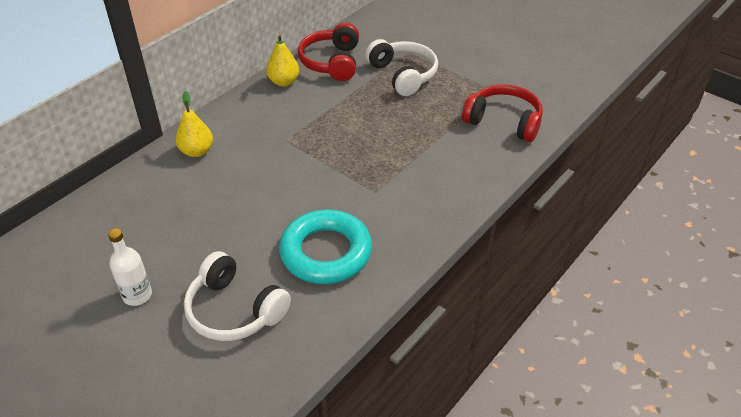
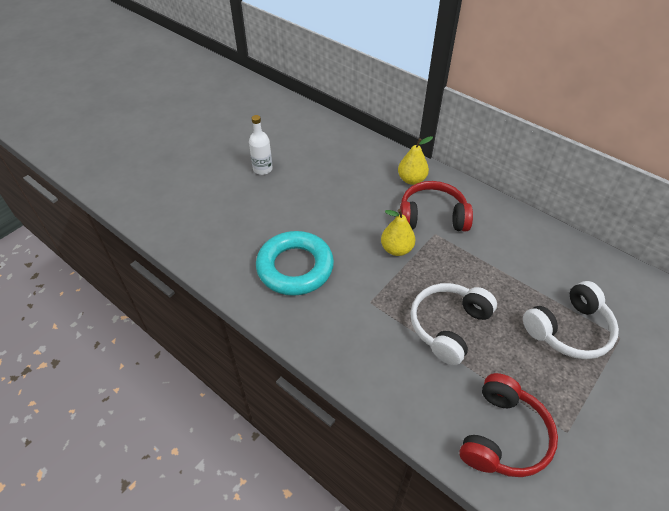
camera: 90 degrees right, 5 degrees up
(234, 310) = (243, 218): white headphones -> white headphones (448, 326)
(284, 82) = (523, 227): yellow pear -> yellow pear (396, 249)
(332, 62) = (571, 263): red headphones -> red headphones (432, 216)

